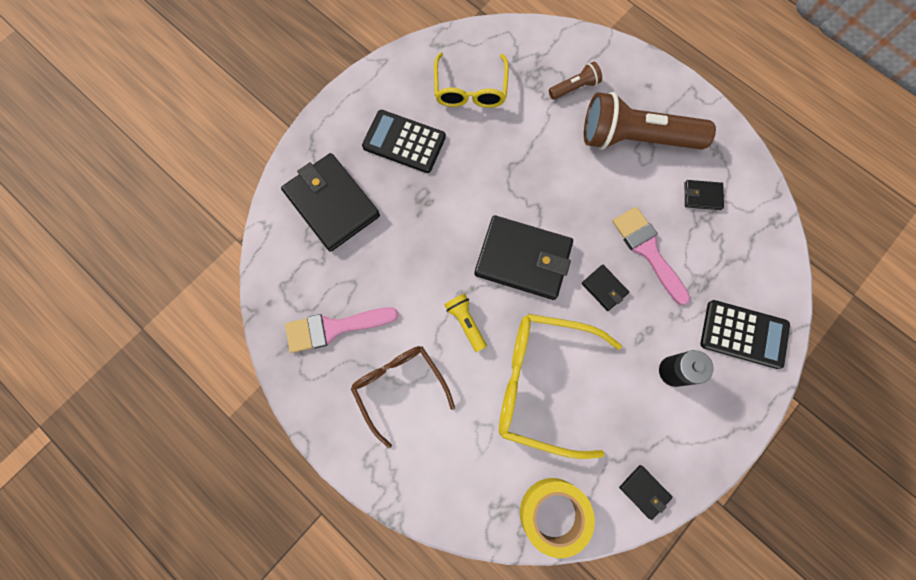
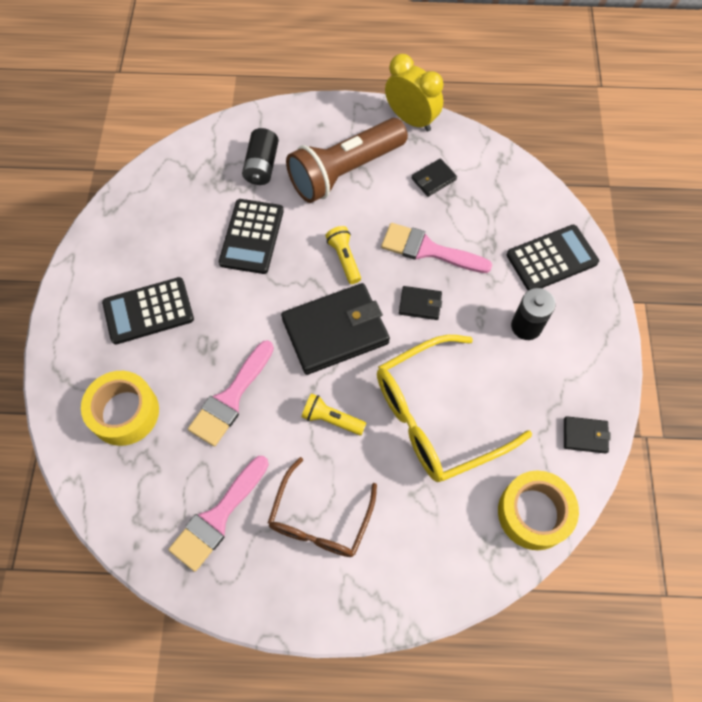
camera: 40 degrees left, 10 degrees down
(332, 204) = (124, 412): black wallet -> yellow tape
(399, 387) = (320, 519): brown glasses -> brown glasses turned 90 degrees counterclockwise
(409, 250) = (231, 398): none -> pink brush
(470, 90) = (172, 227): yellow glasses -> none
(521, 139) = (252, 236): none -> black calculator
(574, 87) = (262, 166): brown flashlight -> black battery
(576, 208) = (344, 259): none -> yellow flashlight
(727, 133) = (411, 119): none -> yellow clock

